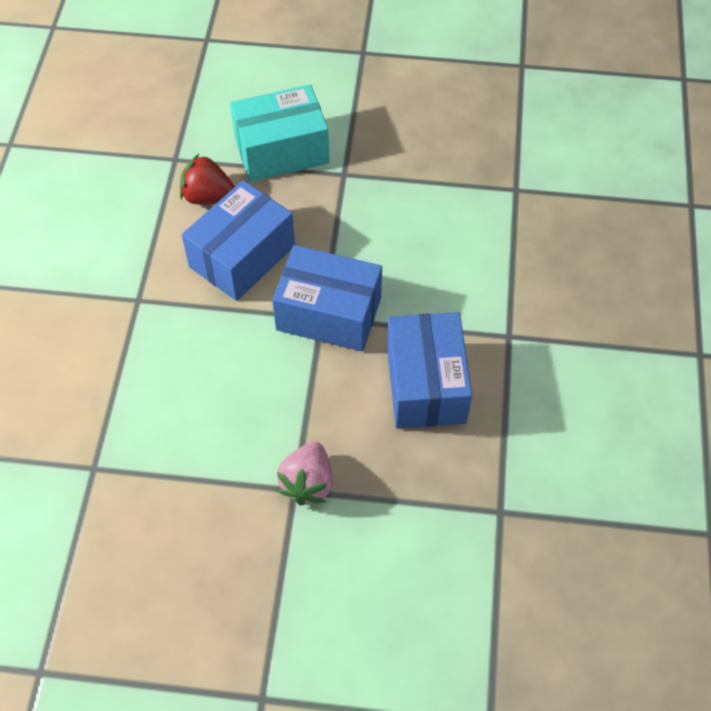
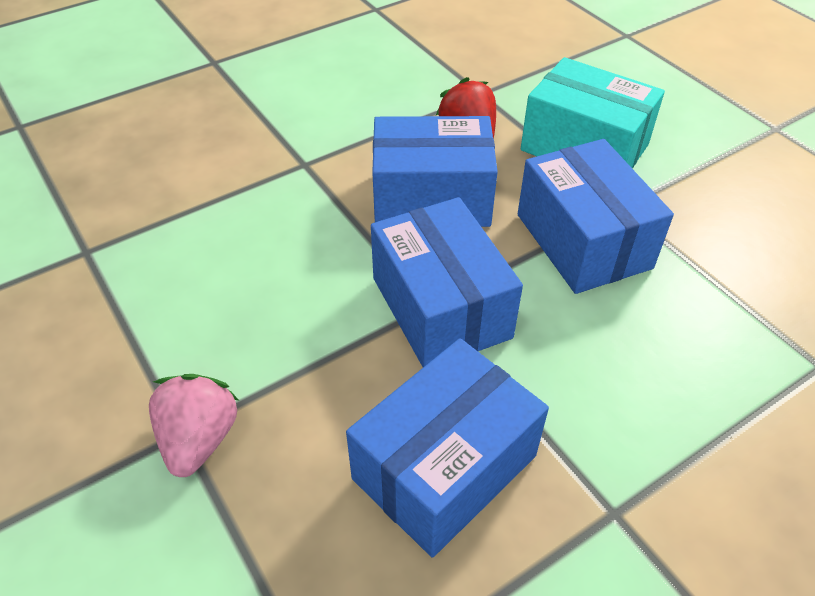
camera: 50 degrees right, 10 degrees down
(308, 483) = (199, 439): pink strawberry -> pink strawberry turned 120 degrees clockwise
(349, 213) = (583, 241): none -> blue box

